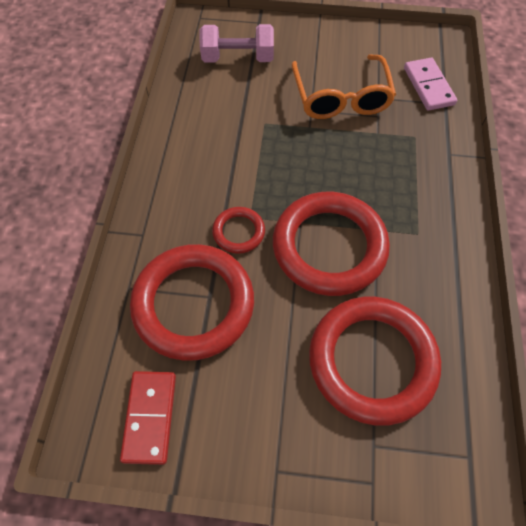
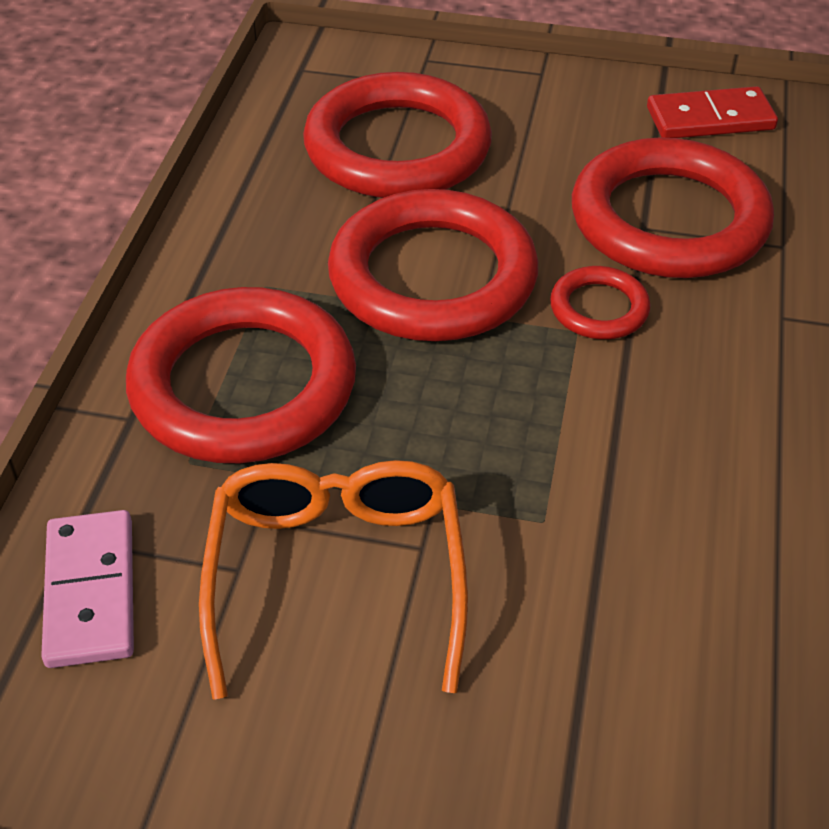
camera: 175 degrees left, 15 degrees down
(150, 417) = (710, 119): red domino -> red domino turned 75 degrees clockwise
(238, 58) = (620, 735): pink dumbbell -> none
(406, 173) = (243, 385): none -> red ring

